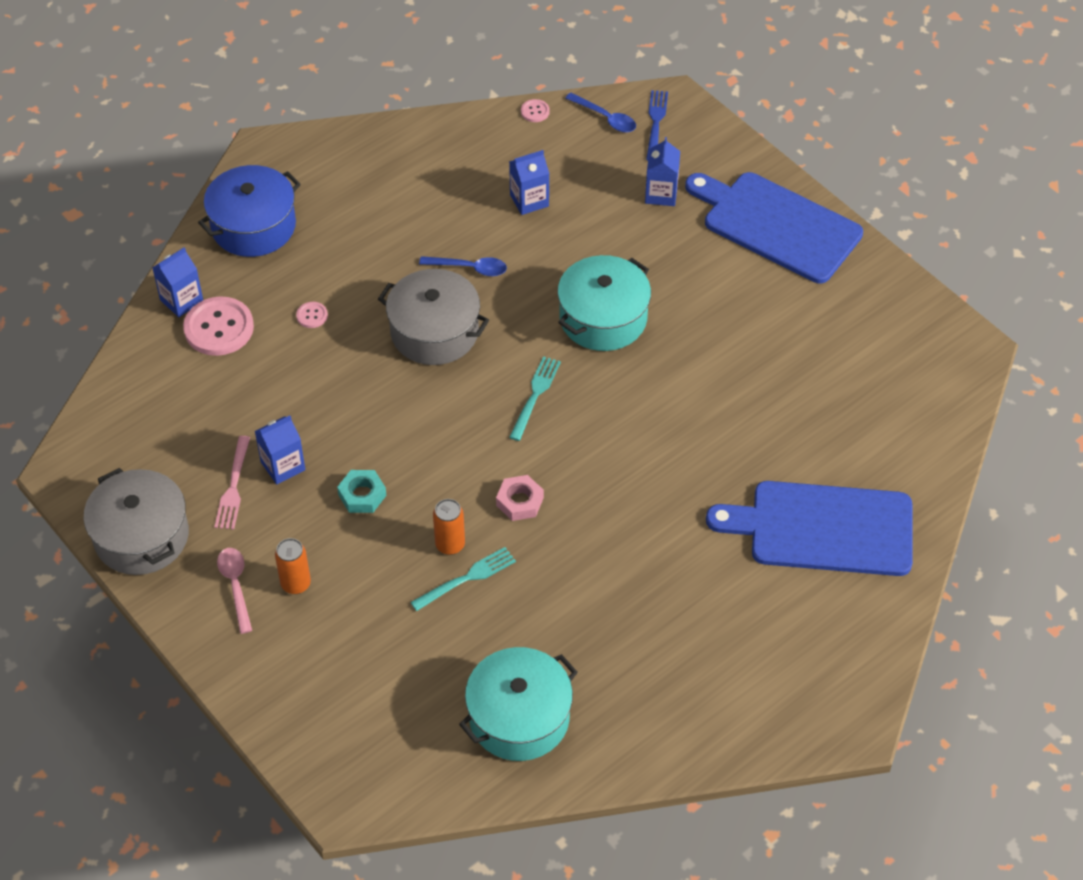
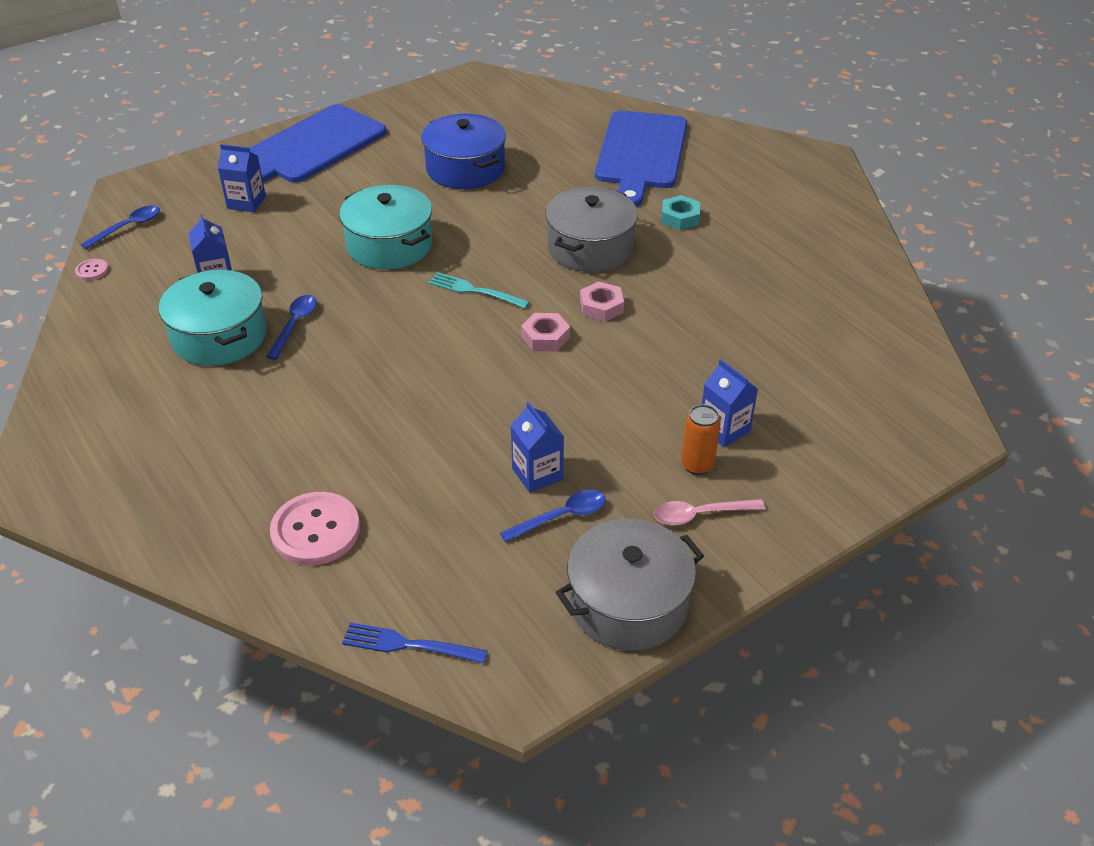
camera: 85 degrees left, 10 degrees down
(181, 300) = (257, 568): blue carton -> blue carton (724, 429)
(233, 486) = (562, 517): pink fork -> blue spoon
(253, 226) = (157, 497): blue pot -> blue pot (465, 169)
(312, 316) = (322, 447): pink button -> none
(362, 495) = (584, 412): turquoise nut -> turquoise nut (680, 217)
(434, 332) = (374, 353): grey pot -> grey pot (590, 247)
(450, 545) = (650, 353): orange can -> none
(466, 578) = (689, 344): turquoise fork -> none
(467, 458) = (545, 337): none -> pink nut
(519, 717) = (840, 319): turquoise pot -> turquoise pot (219, 336)
(656, 123) = (152, 199): blue fork -> blue fork (409, 645)

